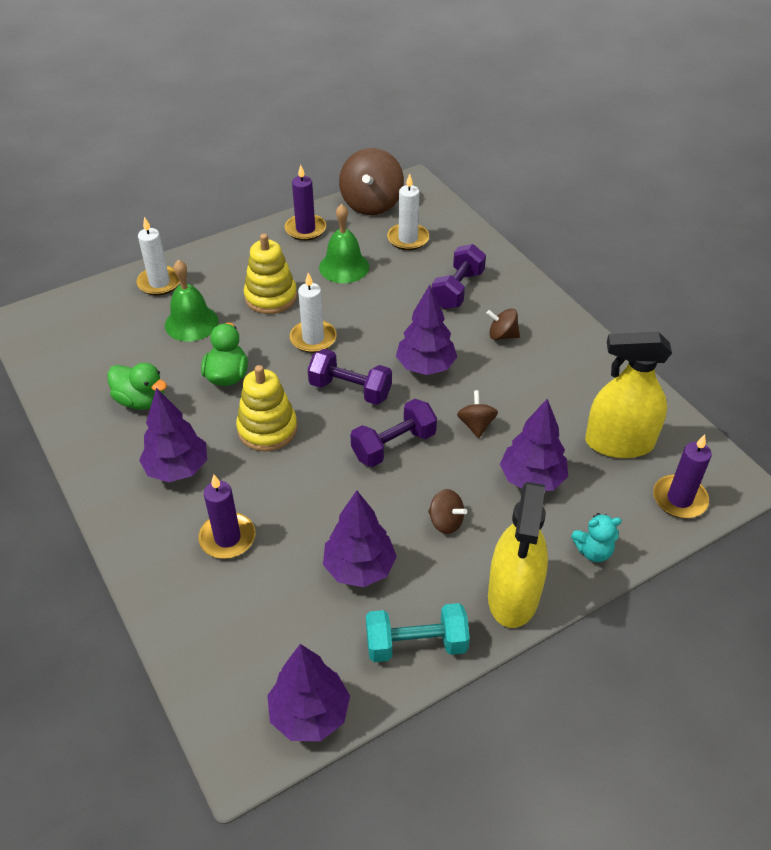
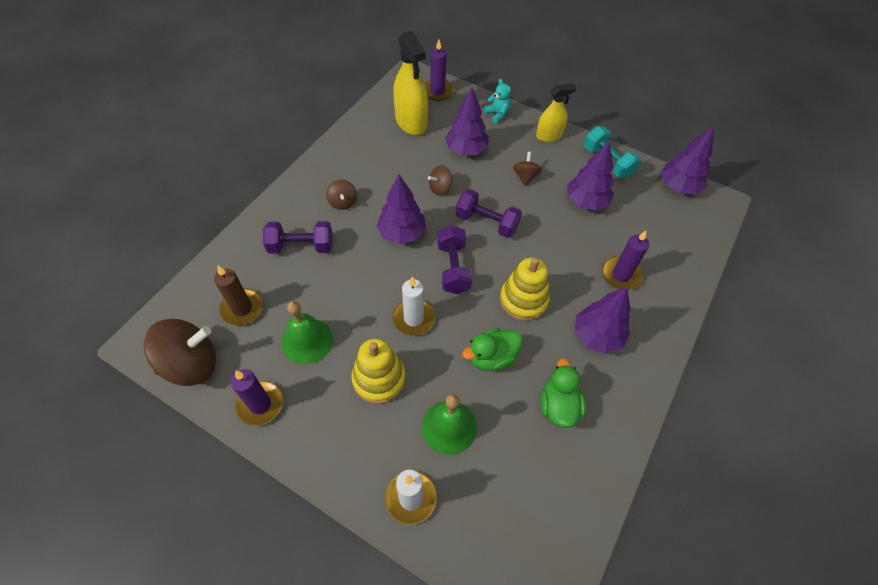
camera: 120 degrees left, 10 degrees up
(408, 239) = (242, 308): white candle -> brown candle
(513, 595) = (549, 136): yellow spray bottle -> yellow spray bottle, size x0.62

